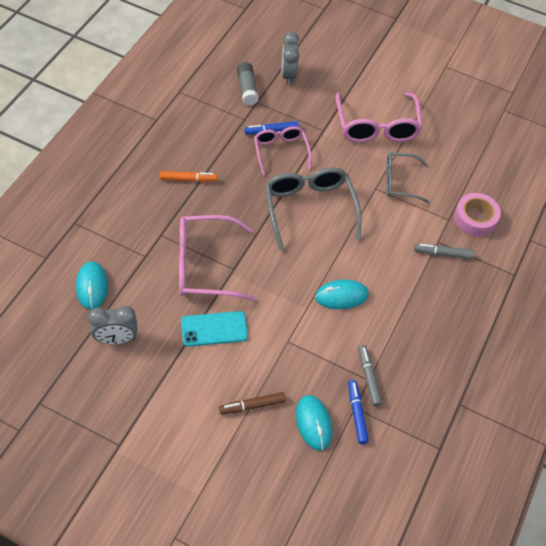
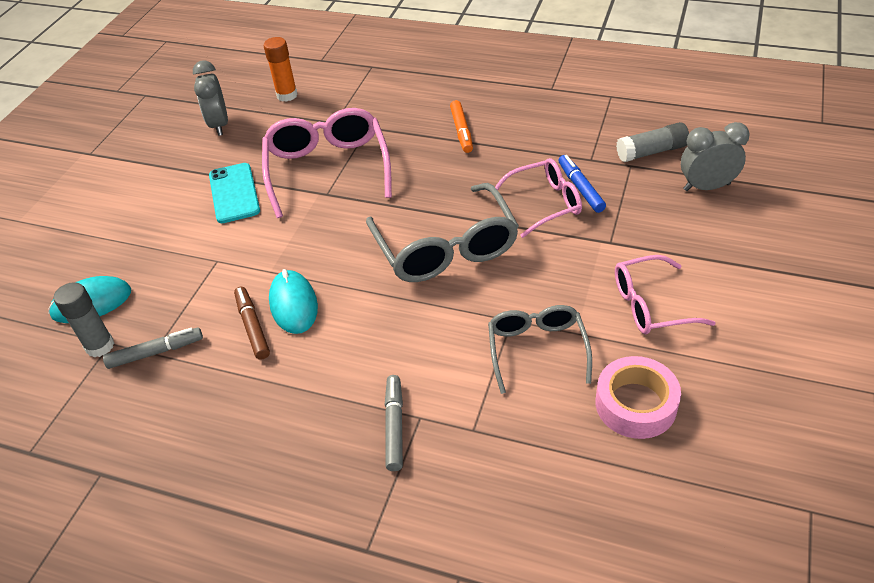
camera: 90 degrees right, 10 degrees down
(92, 286) = (287, 95): turquoise mouse -> orange glue stick
(252, 406) = (124, 243): brown marker -> brown marker (252, 327)
(309, 208) = (446, 248): grey glasses -> grey glasses turned 90 degrees clockwise
(357, 414) = (100, 346): blue marker -> grey glue stick
(377, 127) = (650, 305): pink glasses -> pink glasses, size x0.63
(475, 219) = (486, 472): pink tape -> pink tape (635, 404)

